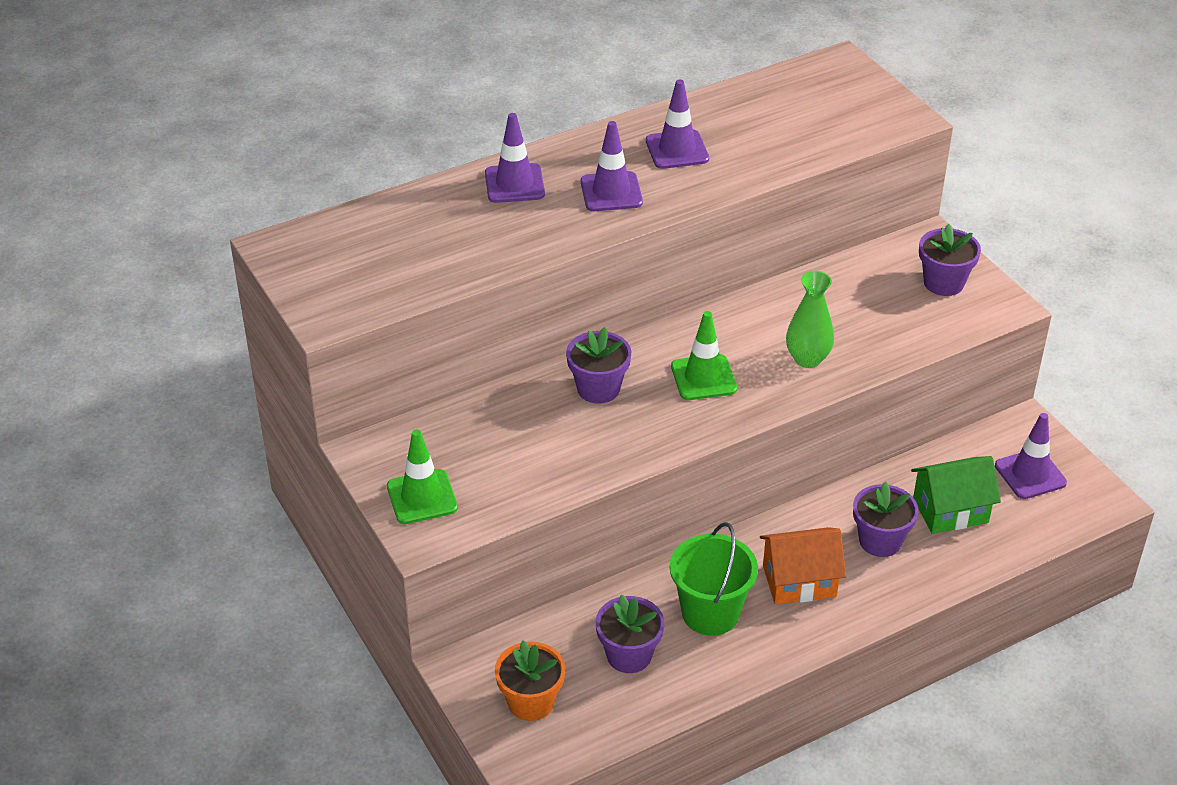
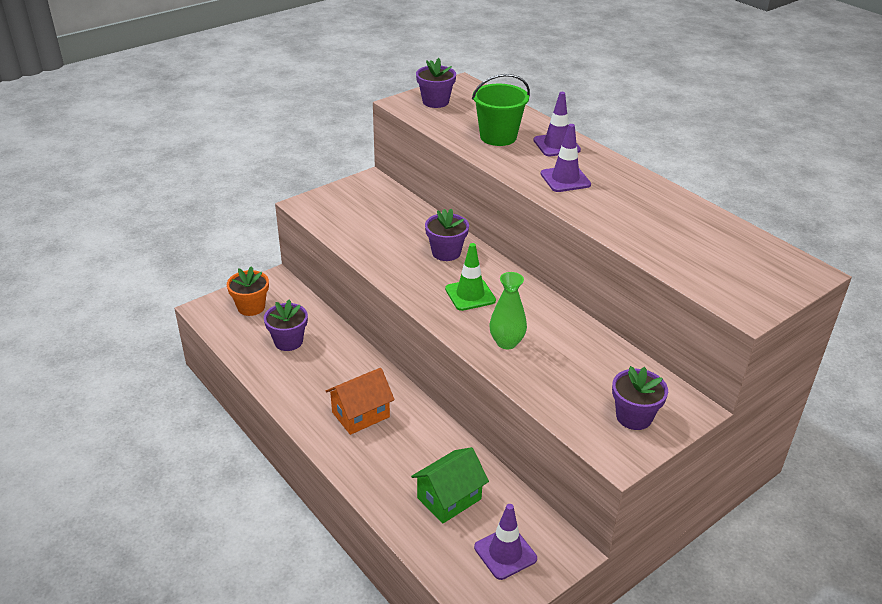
camera: 80 degrees right, 5 degrees down
(422, 497) = (336, 201): green traffic cone -> none
(677, 150) = (631, 201): purple traffic cone -> none
(710, 613) = (326, 374): green bucket -> green bucket (498, 137)
(799, 581) = (360, 414): orange house -> orange house turned 75 degrees clockwise
(880, 541) = (407, 456): purple flower pot -> purple flower pot (435, 102)
(950, 510) = (449, 498): green house -> green house turned 75 degrees clockwise

